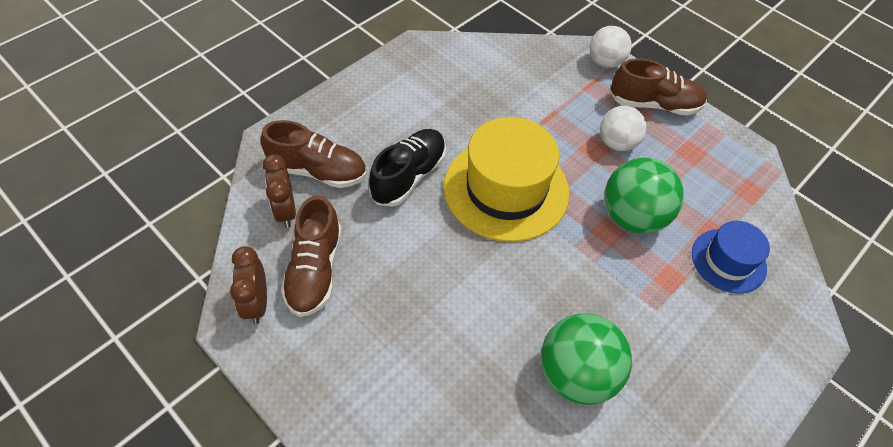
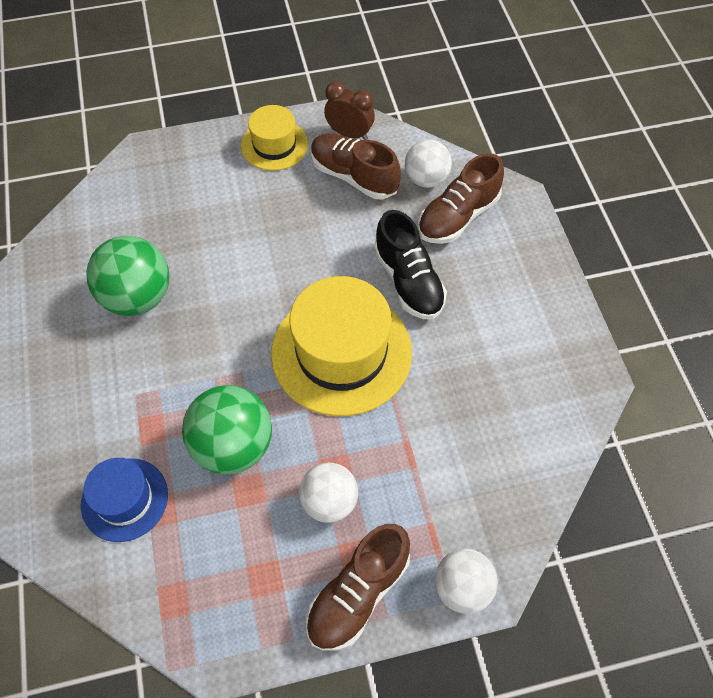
camera: 125 degrees right, 5 degrees up
(285, 211) = (426, 179): brown clock -> white ball
(311, 368) = (274, 145): none -> yellow hat

